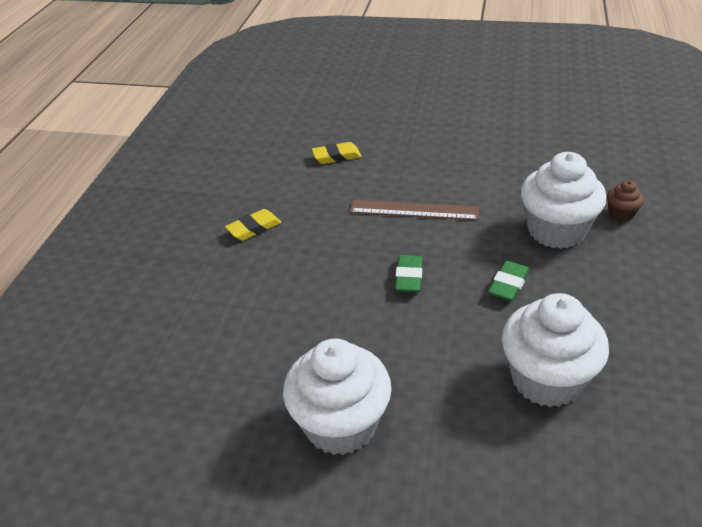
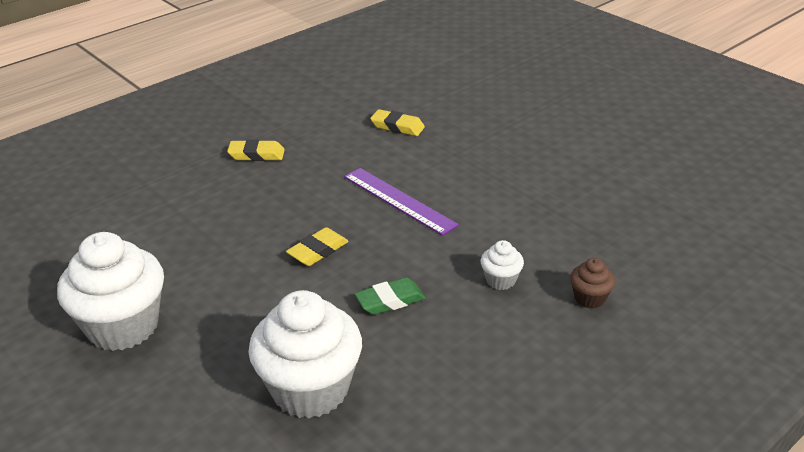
camera: 35 degrees right, 5 degrees down
(409, 277) = (318, 251): green eraser -> yellow eraser
(414, 210) = (399, 200): brown ruler -> purple ruler
(556, 231) = (500, 280): white cupcake -> white cupcake, size x0.45

